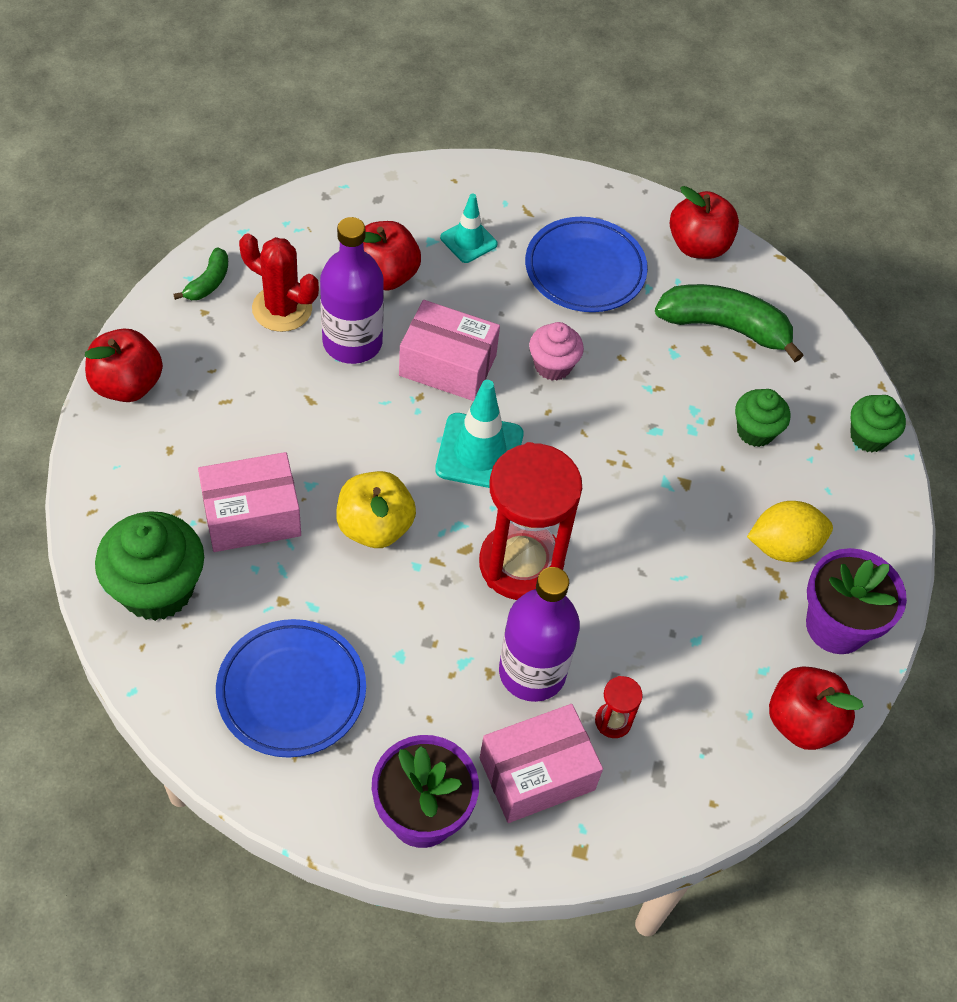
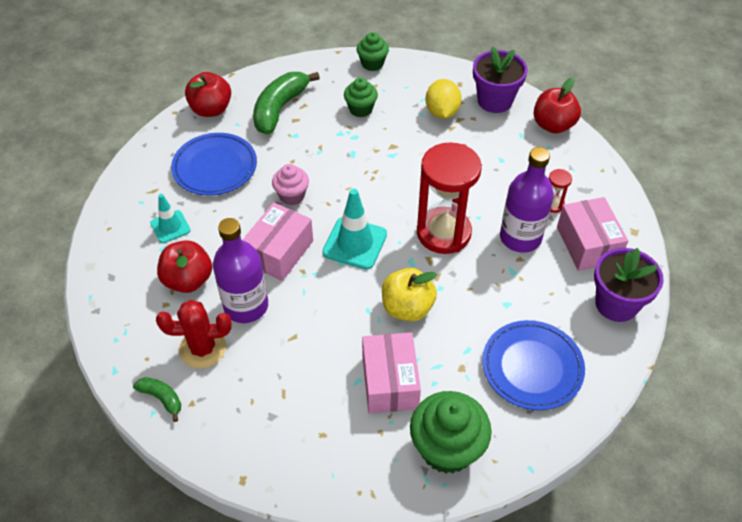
camera: 75 degrees left, 5 degrees down
(127, 385) = (253, 463): red apple -> none
(282, 309) = (202, 348): red cactus -> red cactus turned 45 degrees clockwise

